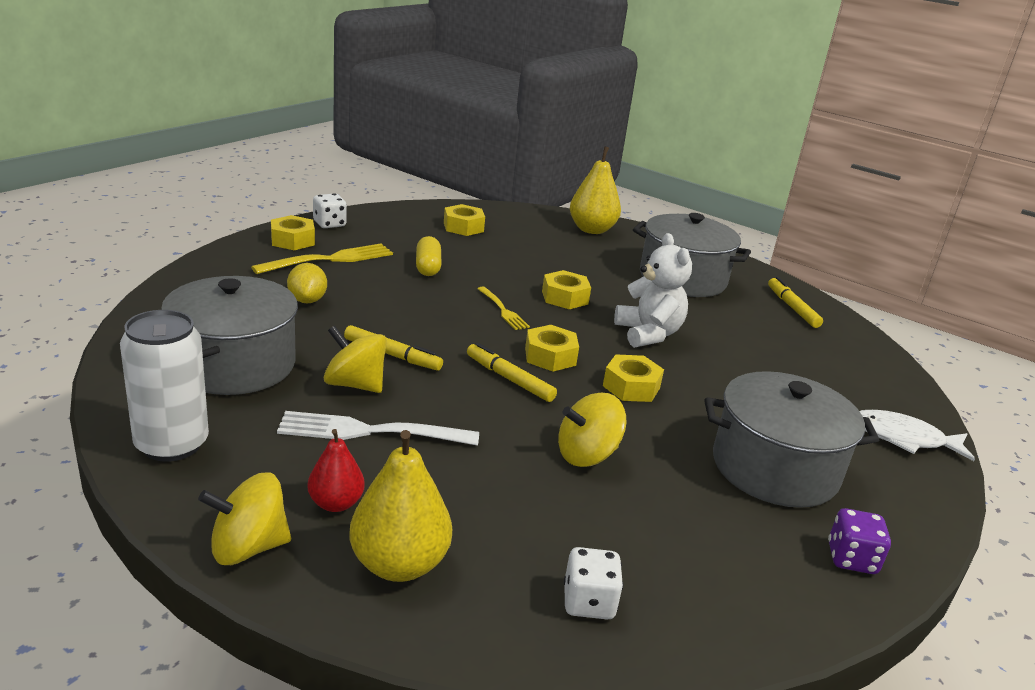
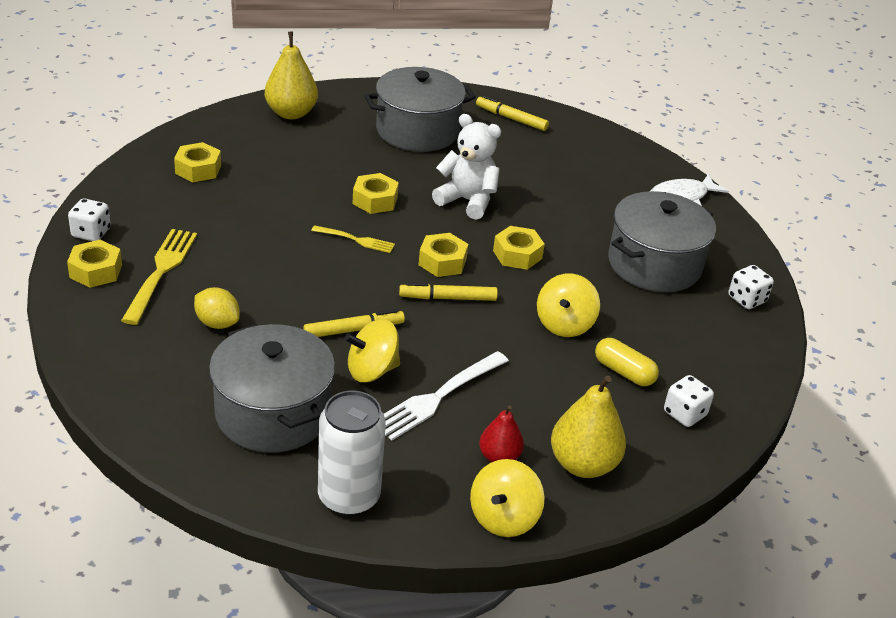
camera: 45 degrees left, 10 degrees up
(427, 267) = (242, 231): yellow capsule -> yellow capsule (624, 372)
(851, 559) = (746, 299): purple dice -> white dice

